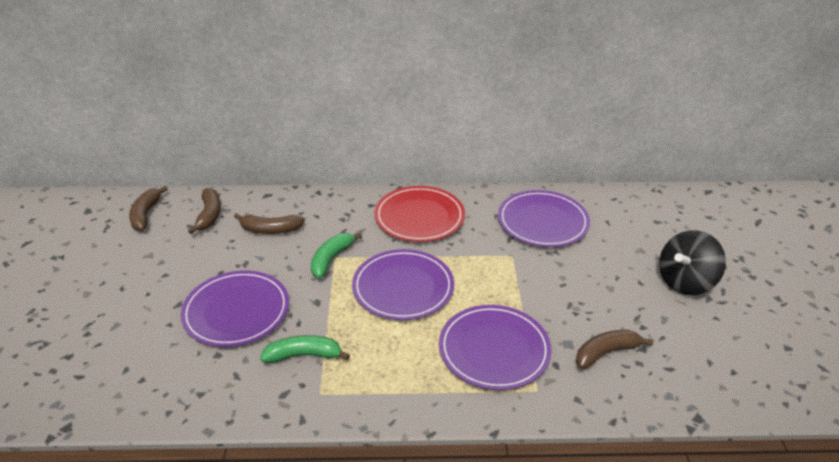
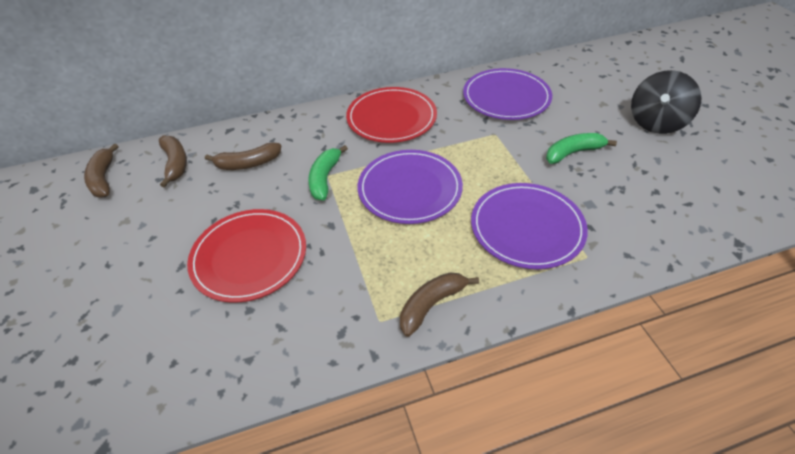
camera: 15 degrees left, 10 degrees up
(236, 311) = (249, 257): purple plate -> red plate
(304, 355) = (343, 284): green banana -> green banana (573, 153)
(606, 353) = (627, 203): brown banana -> brown banana (431, 305)

